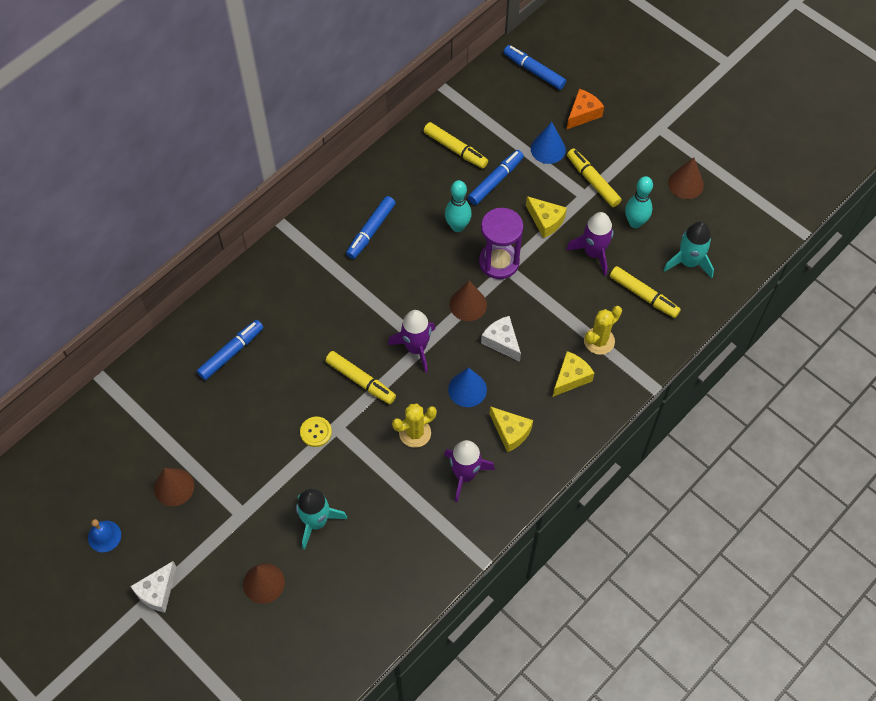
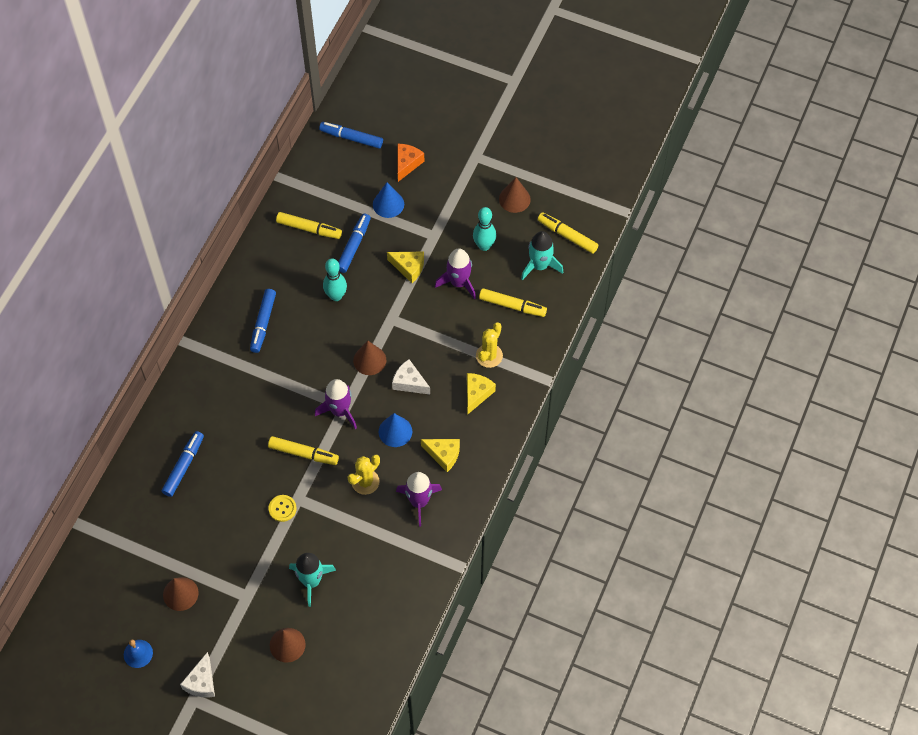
camera: 20 degrees left, 0 degrees up
(499, 262) = (382, 315): purple hourglass -> none
(593, 181) = (436, 221): yellow marker -> yellow marker (567, 236)

